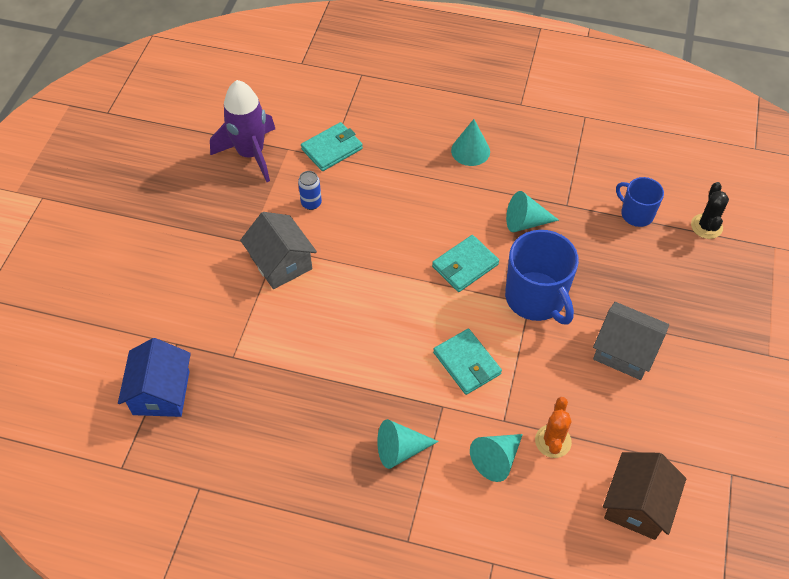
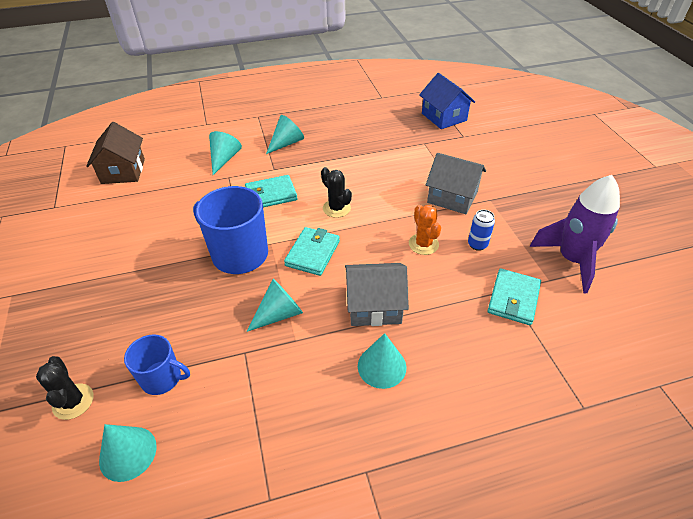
camera: 150 degrees right, 10 degrees down
(408, 307) = (336, 208): none -> black cactus
(467, 363) = (271, 194): turquoise wallet -> turquoise wallet turned 45 degrees counterclockwise
(553, 441) = (190, 179): orange cactus -> orange cactus (423, 244)
(625, 351) = (149, 247): grey house -> grey house (374, 306)
(668, 176) = (128, 453): none -> turquoise cone

